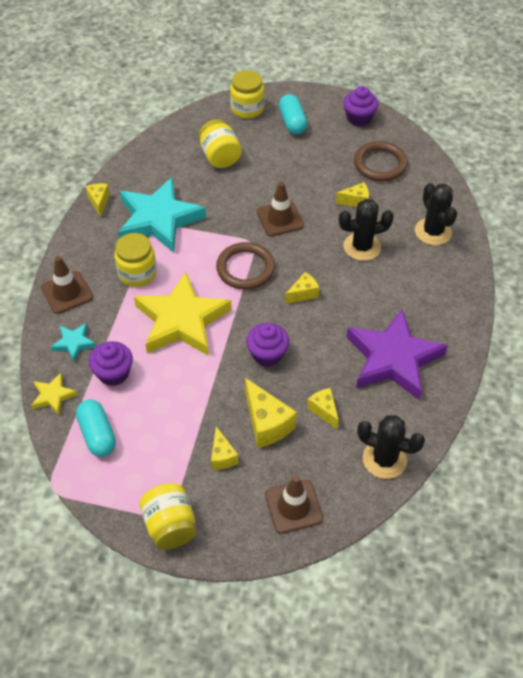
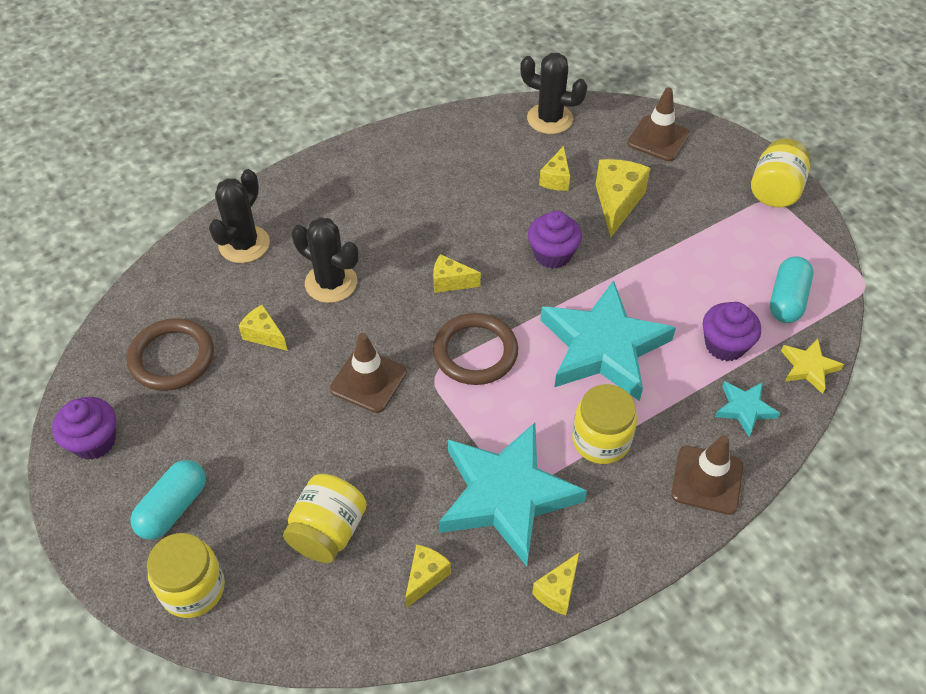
camera: 135 degrees left, 0 degrees up
(182, 320) = (603, 347): yellow star -> turquoise star
(222, 456) = (682, 206): yellow cheese -> yellow cheese (425, 577)
(384, 459) = (549, 119): black cactus -> black cactus turned 45 degrees counterclockwise
(393, 359) = (446, 173): purple star -> none

